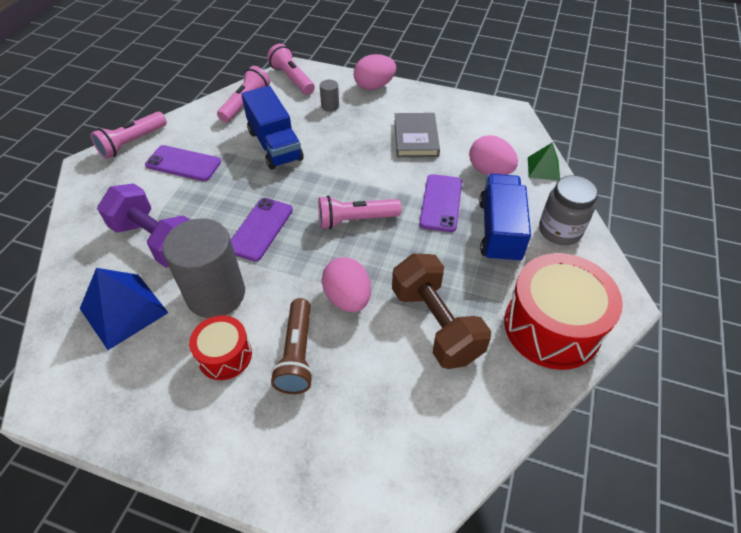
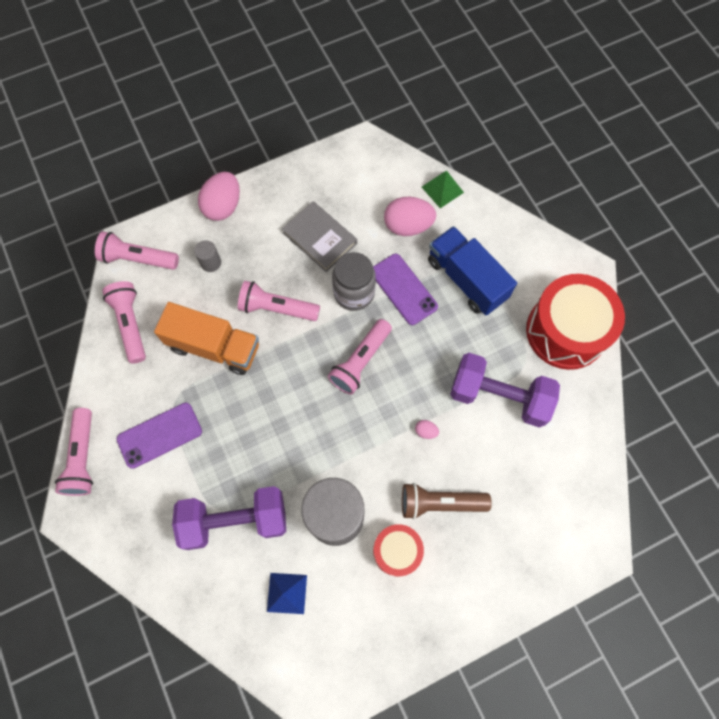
camera: 45 degrees left, 20 degrees up
(123, 310) = (287, 593): blue pyramid -> blue pyramid, size x0.59
(260, 229) = (301, 435): purple phone -> none
(275, 145) = (214, 347): blue truck -> orange truck
(297, 354) = (440, 503): brown flashlight -> brown flashlight turned 135 degrees clockwise
(339, 153) = (277, 308): none -> pink flashlight
(347, 298) = (425, 431): pink egg -> pink egg, size x0.43
(435, 324) = (499, 396): brown dumbbell -> purple dumbbell
(559, 231) = (504, 243): grey jar -> grey jar (354, 293)

